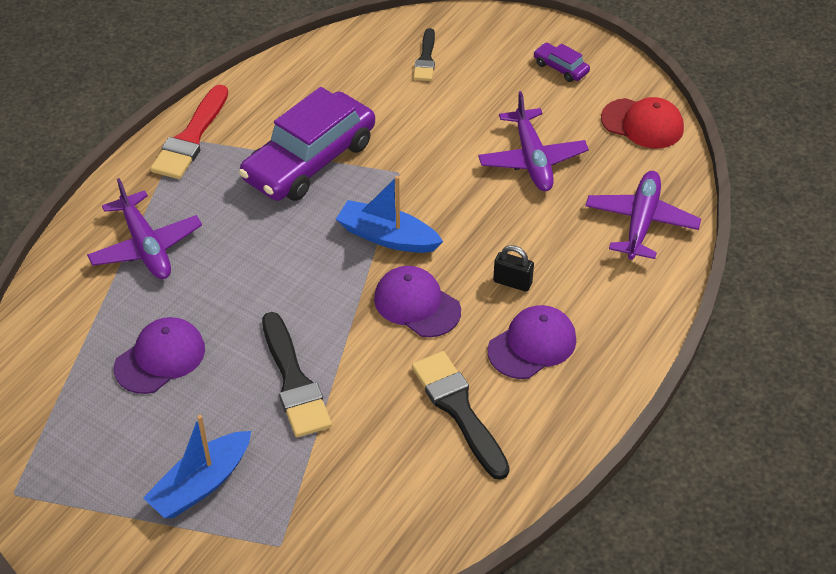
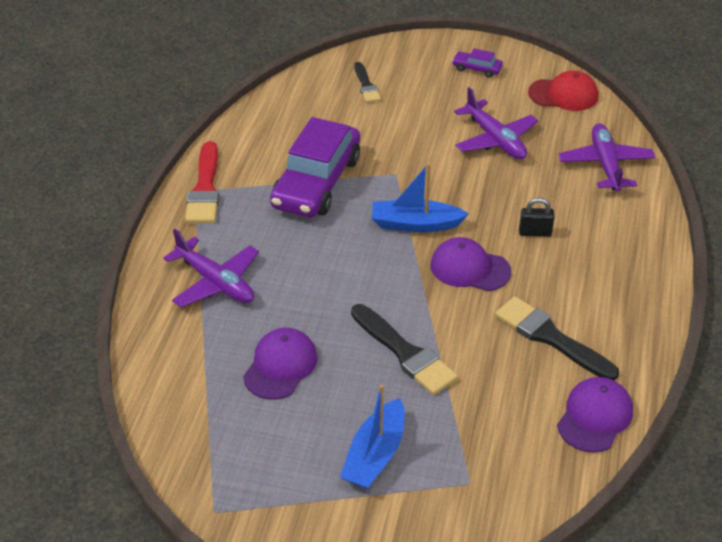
camera: 20 degrees left, 5 degrees down
(532, 345) = (578, 274): purple cap -> purple cap (595, 417)

